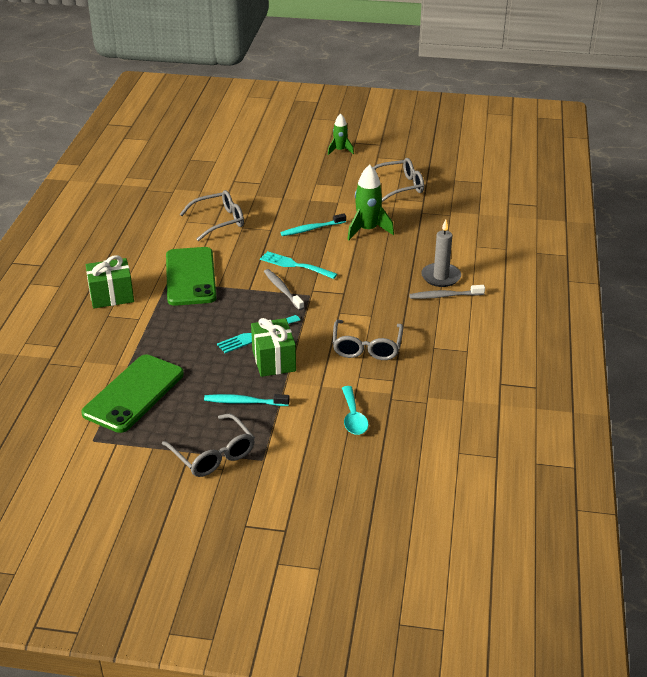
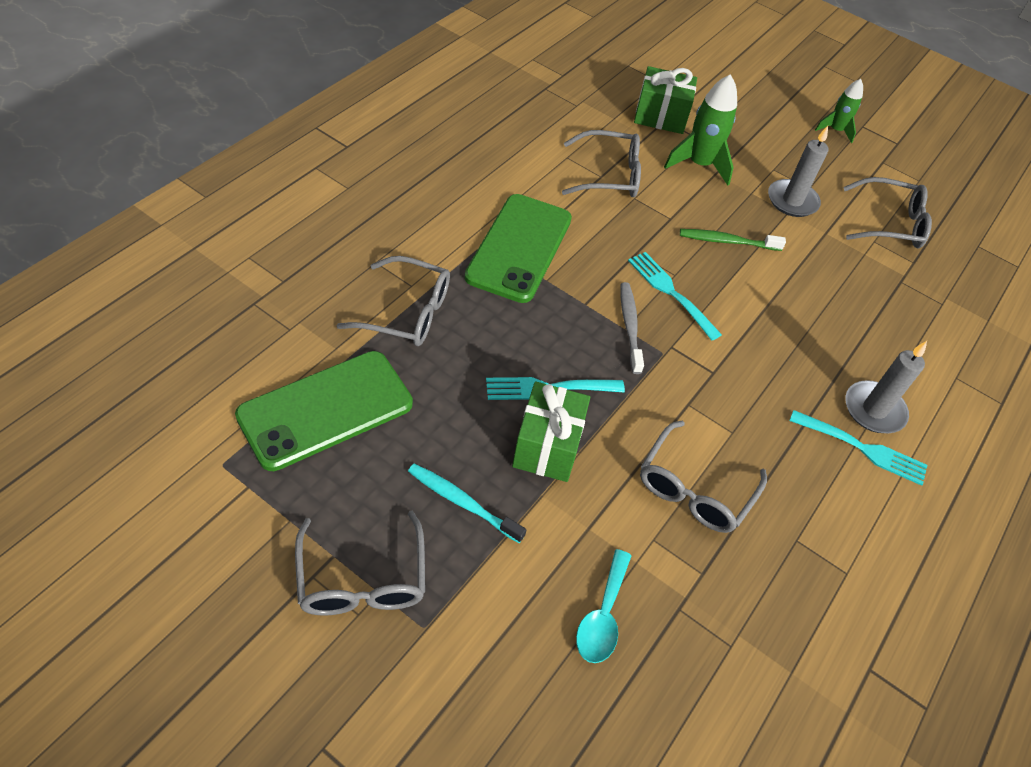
camera: 20 degrees right, 15 degrees up
(111, 296) = (400, 233): green gift -> green gift (660, 116)
(146, 332) = (407, 312): none -> grey glasses
(311, 229) = (727, 241): turquoise toothbrush -> green toothbrush
(336, 195) = (792, 201): none -> grey candle
(367, 230) = (806, 277): green rocket -> green rocket (699, 164)
(444, 296) = (862, 448): grey toothbrush -> turquoise fork

